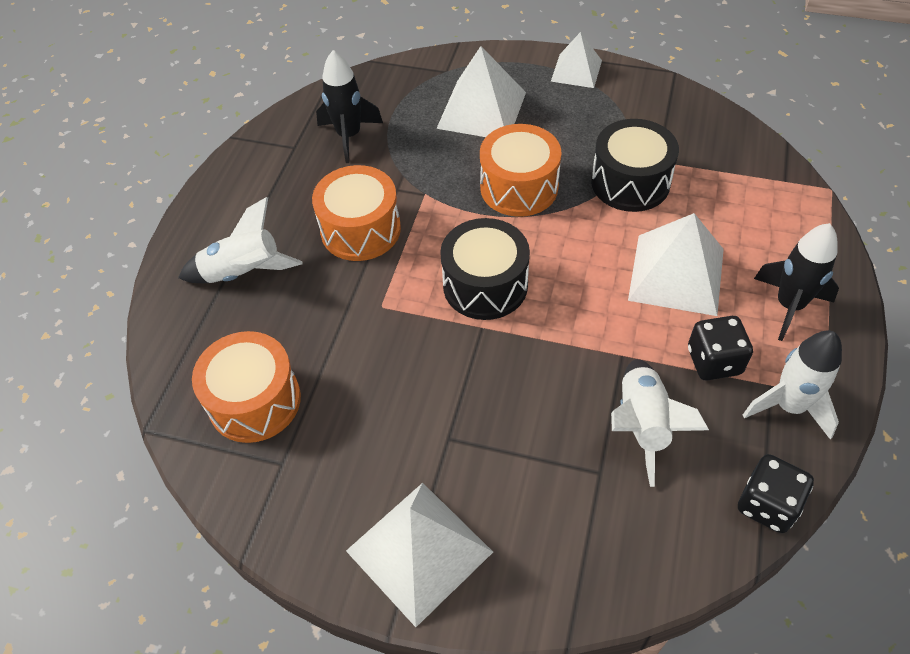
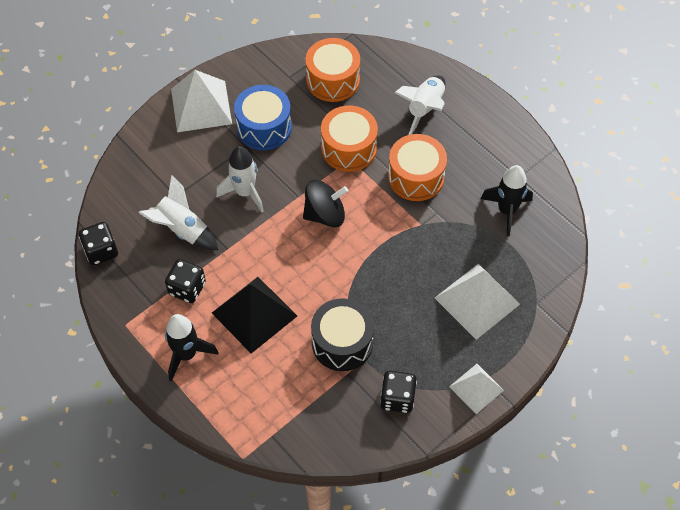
camera: 120 degrees right, 5 degrees up
(399, 435) = (264, 127): none -> blue drum
(485, 285) = (325, 214): black drum -> black spinning top
(519, 187) = (387, 277): orange drum -> orange drum (349, 148)
(643, 114) = (397, 398): none -> black dice
(676, 274) = (254, 314): white pyramid -> black pyramid
(789, 406) = (134, 302): white rocket -> white rocket (245, 192)

